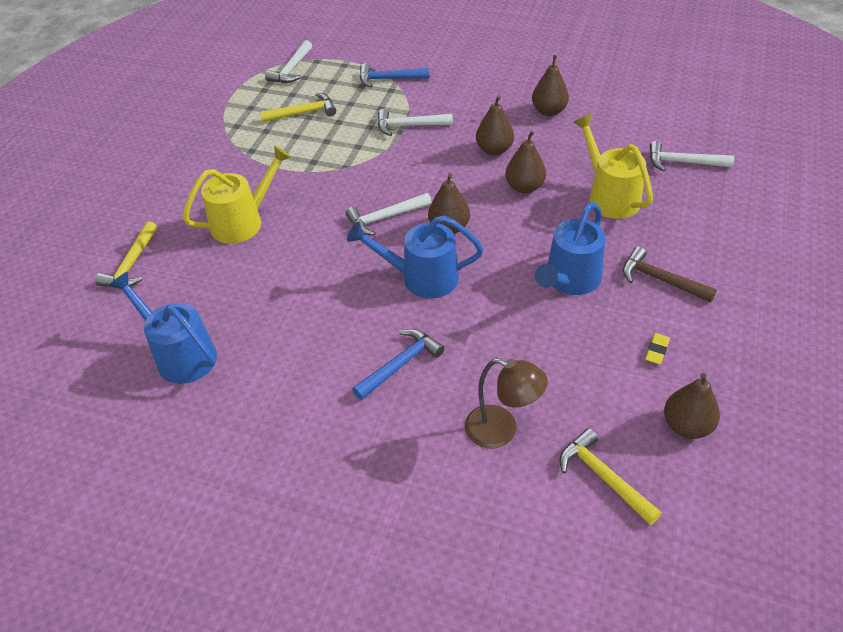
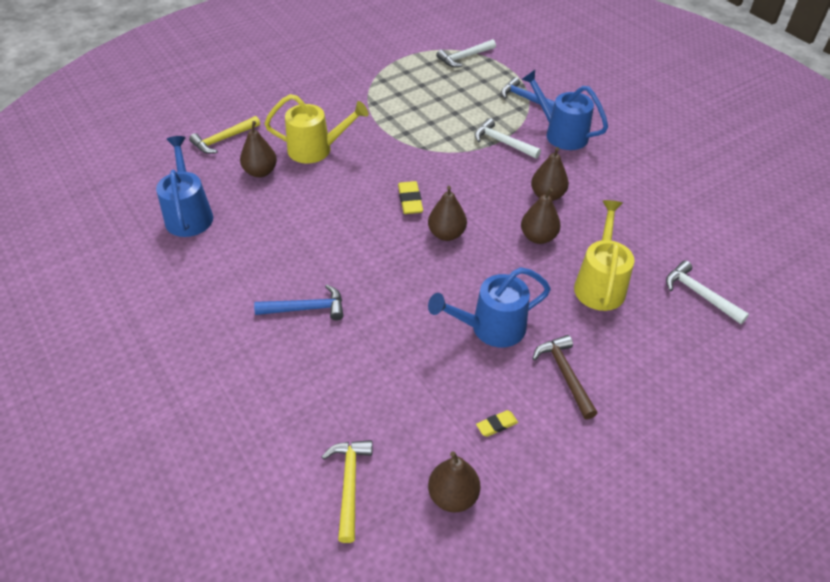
camera: 35 degrees right, 0 degrees up
(303, 113) = (437, 94): yellow hammer -> none
(385, 218) = (410, 200): white hammer -> yellow eraser
(421, 278) = (386, 258): blue watering can -> blue watering can (561, 134)
(501, 430) = (319, 400): brown lamp -> none
(549, 111) = (628, 189): brown pear -> brown pear (260, 172)

